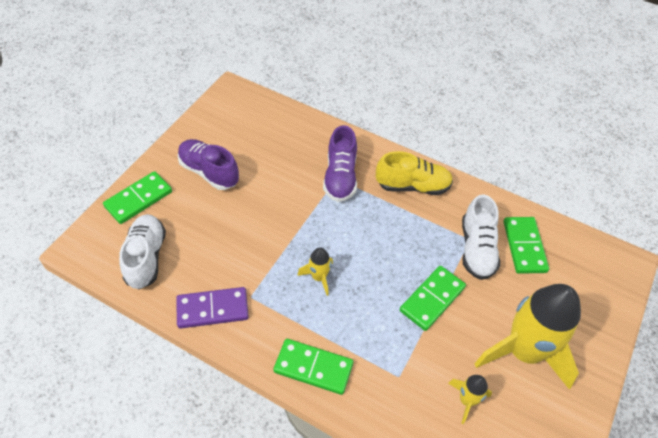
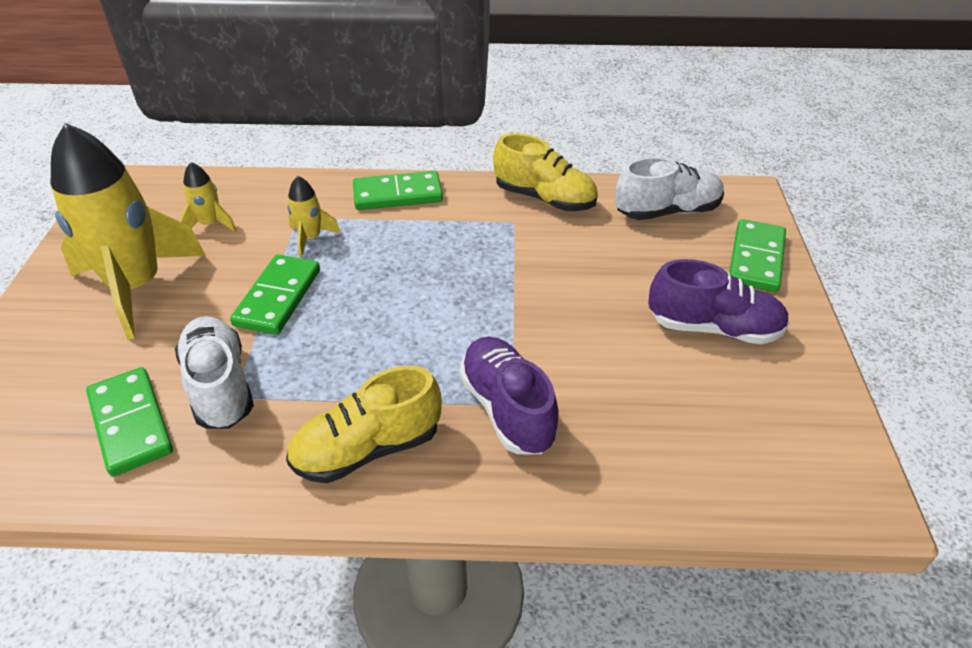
camera: 155 degrees right, 10 degrees down
(146, 257) = (667, 211): white shoe -> white shoe turned 75 degrees counterclockwise
(212, 309) = (544, 199): purple domino -> yellow shoe
(319, 277) = (445, 266): yellow rocket -> yellow rocket (310, 239)

